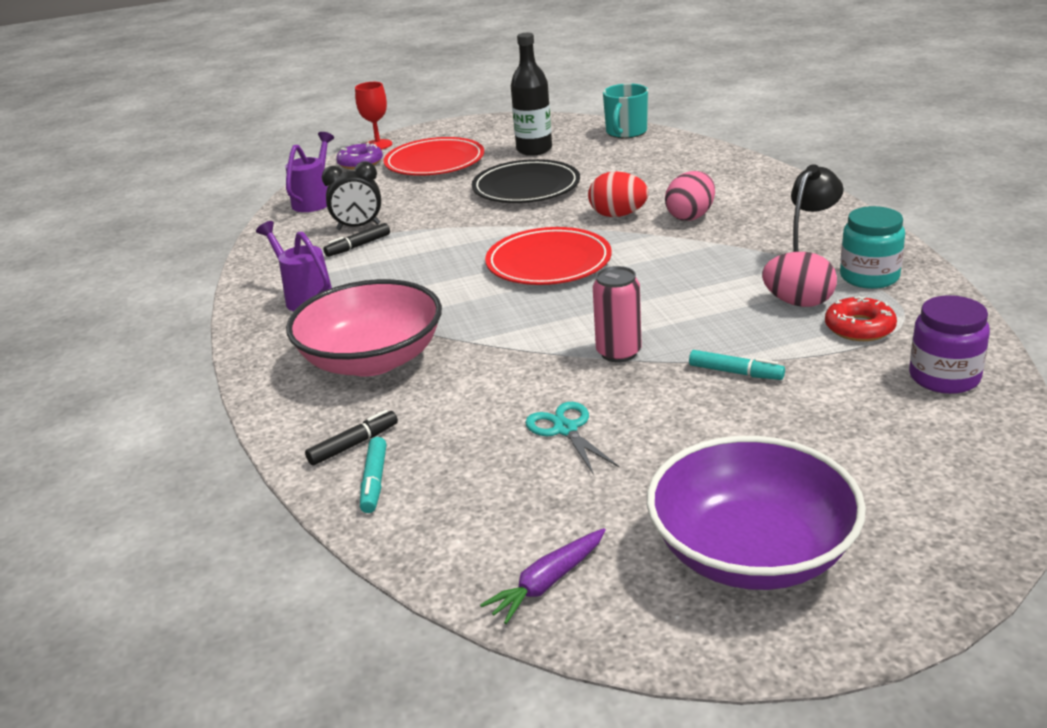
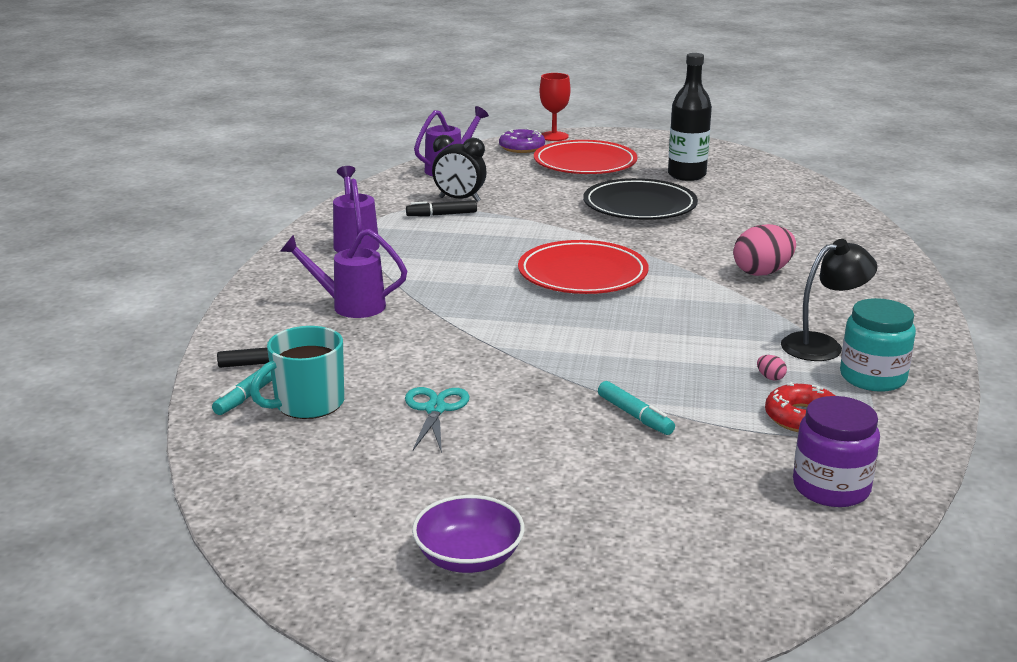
camera: 25 degrees right, 5 degrees down
(372, 360) = (350, 306): pink bowl -> purple watering can
(548, 582) = (286, 514): purple carrot -> none
(618, 215) = (694, 252): red egg -> none
(618, 353) = (552, 365): pink can -> none
(626, 132) = (794, 181): turquoise mug -> turquoise mug (308, 404)
(751, 552) = (469, 557): purple bowl -> purple bowl, size x0.53
(798, 303) = (770, 377): pink egg -> pink egg, size x0.40

